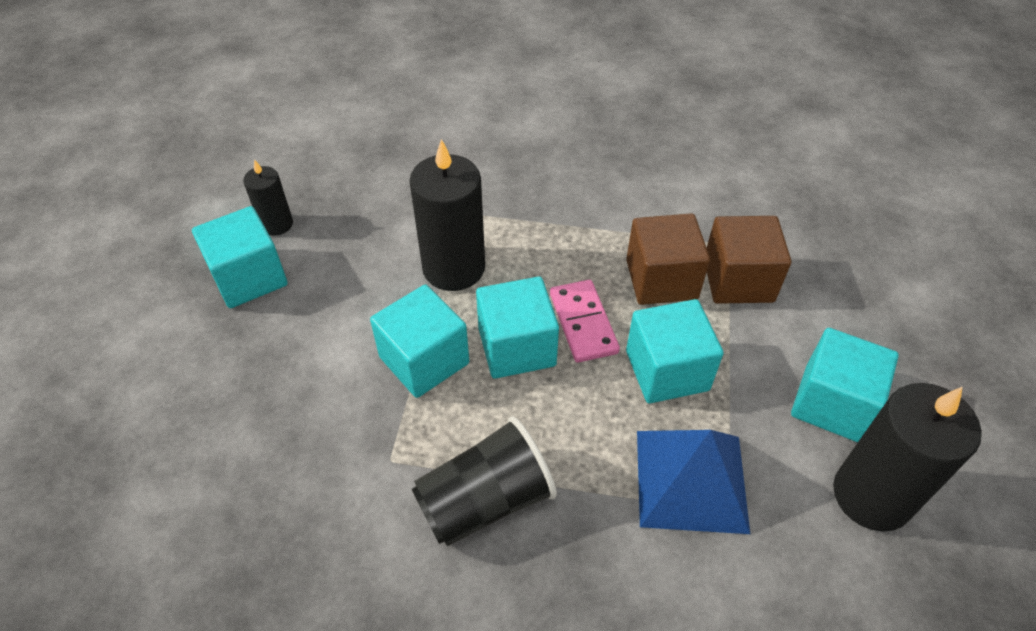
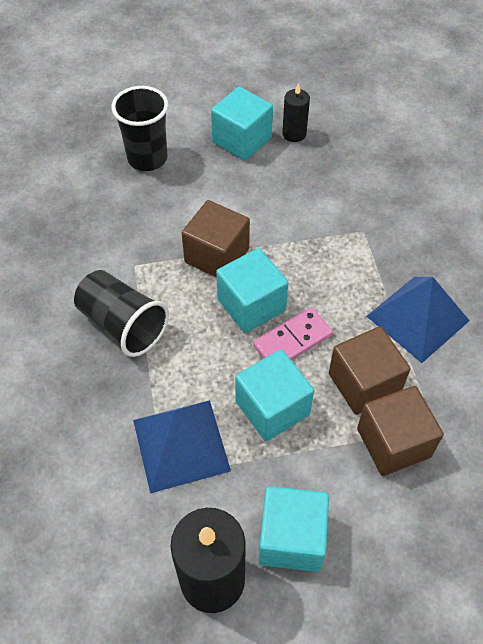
camera: 70 degrees right, 5 degrees up
(205, 393) = (147, 158): none -> black cup
(424, 360) = (217, 256): turquoise cube -> brown cube
(453, 268) = (306, 244): black candle -> none
(596, 210) = (417, 318): none -> blue pyramid

